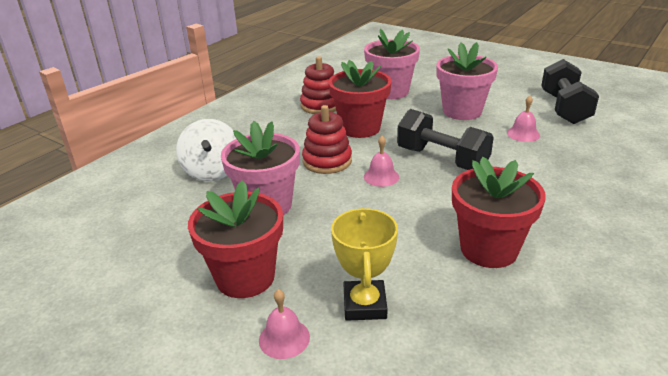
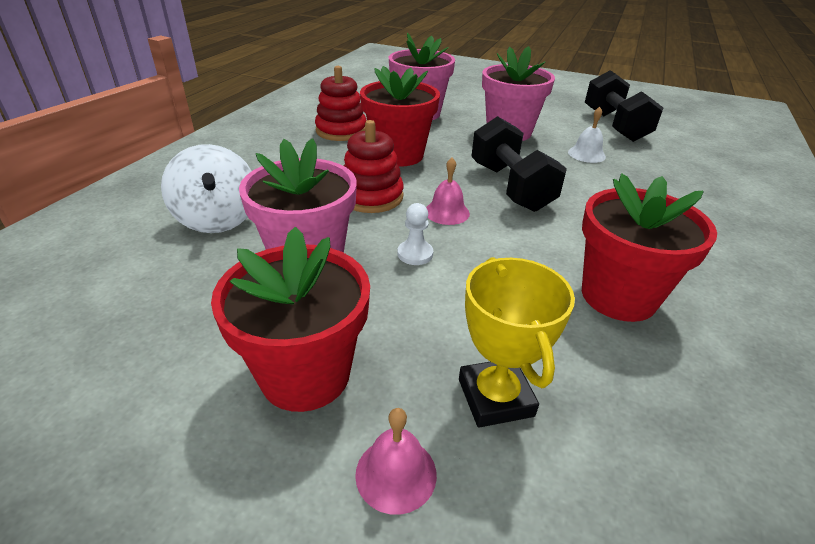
camera: 15 degrees left, 5 degrees up
(345, 206) = (415, 254): none -> white pawn
(442, 159) = (510, 187): black dumbbell -> black dumbbell turned 45 degrees clockwise
(523, 134) = (586, 154): pink bell -> white bell

